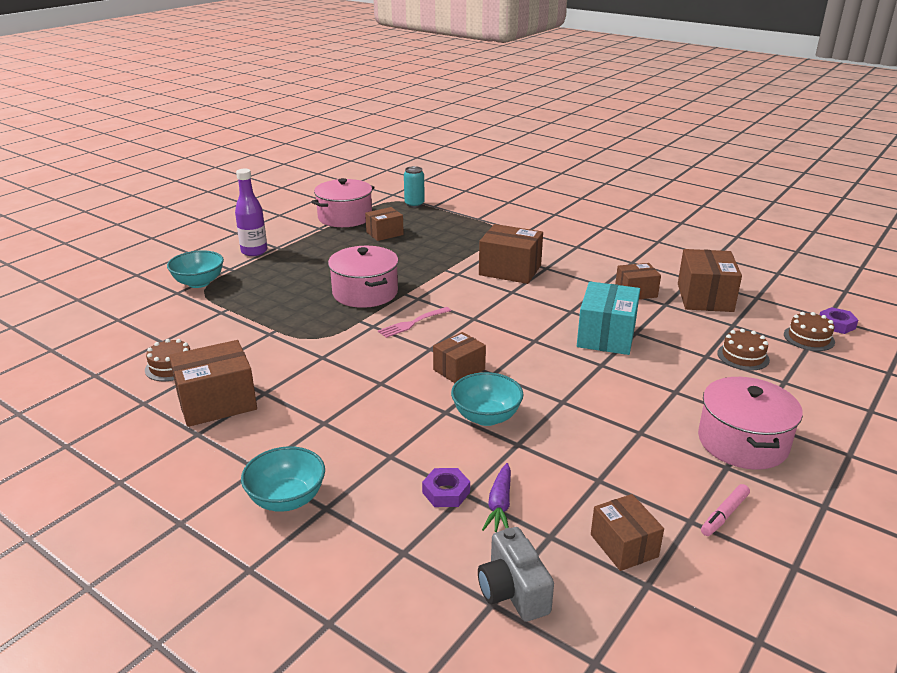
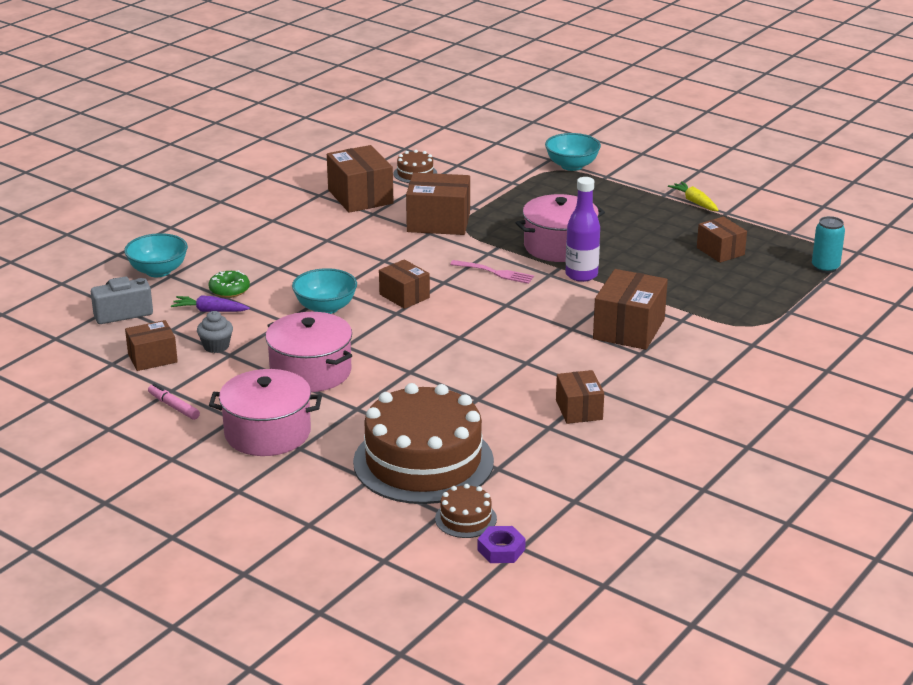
camera: 90 degrees right, 0 degrees up
(254, 251) = (651, 183): purple bottle -> purple bottle (581, 275)
(286, 499) = (235, 233): turquoise bowl -> turquoise bowl (158, 271)
(297, 237) = (695, 202): none -> yellow carrot
(345, 217) = (764, 225): pink pot -> pink pot (310, 371)
(413, 323) = (494, 272): pink fork -> pink fork turned 150 degrees clockwise
(446, 492) = (229, 290): purple nut -> green donut
(583, 492) = (216, 346): none -> grey cupcake
(606, 336) = (469, 379): turquoise box -> none
(705, 297) = (569, 459): brown box -> brown box (438, 222)
(743, 356) = (423, 462): brown cake -> brown cake, size x2.39

